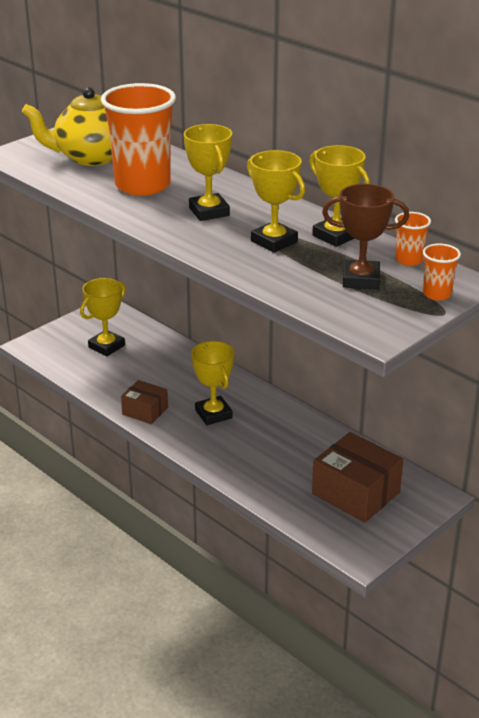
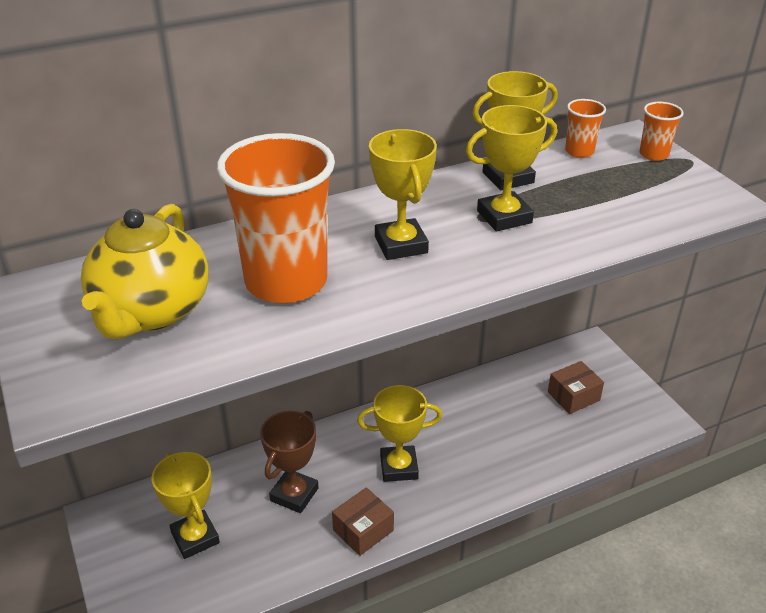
camera: 70 degrees left, 5 degrees up
(209, 212) = (401, 245): yellow trophy -> yellow trophy turned 75 degrees clockwise
(355, 493) = (573, 396): brown box -> brown box, size x0.58
(361, 279) = (612, 185): brown trophy -> brown trophy (294, 494)

